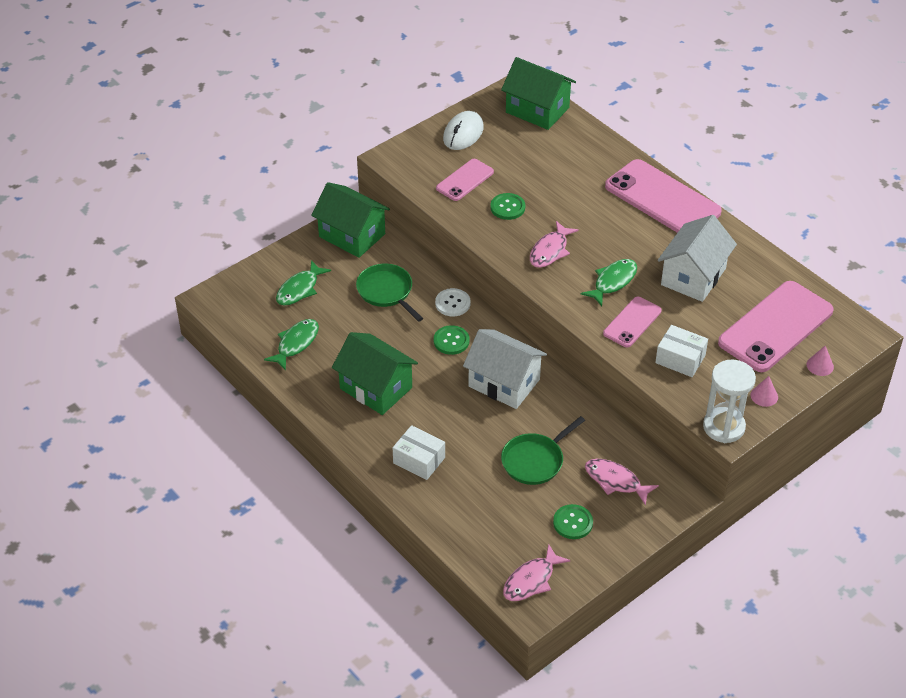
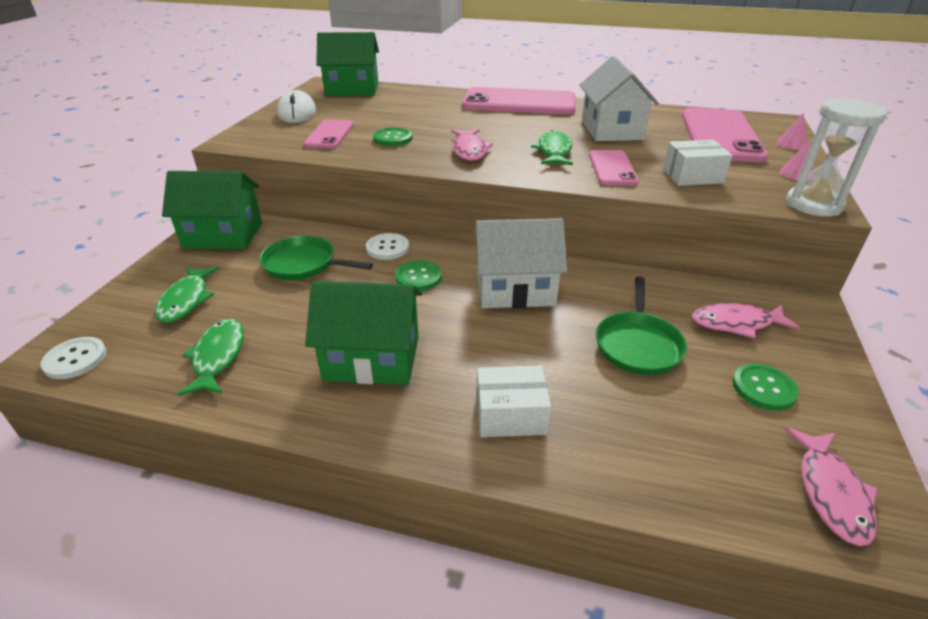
camera: 35 degrees left, 10 degrees down
(224, 307) = (75, 359): none -> white button

